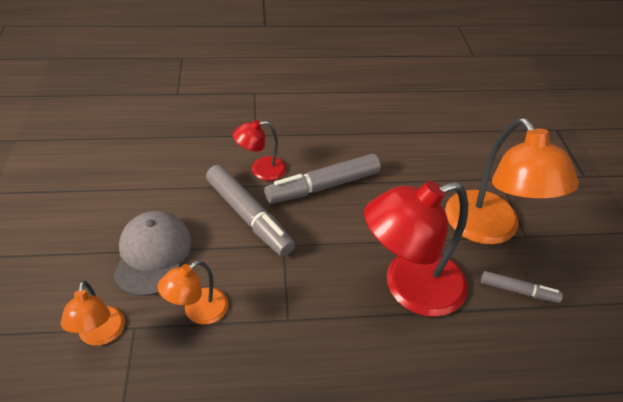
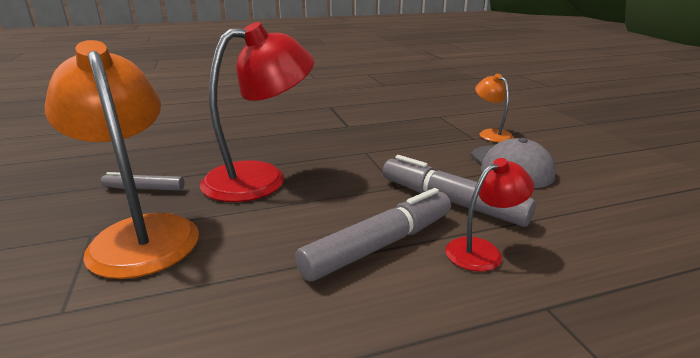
camera: 170 degrees right, 20 degrees down
(198, 311) = (437, 147): orange lamp -> none

